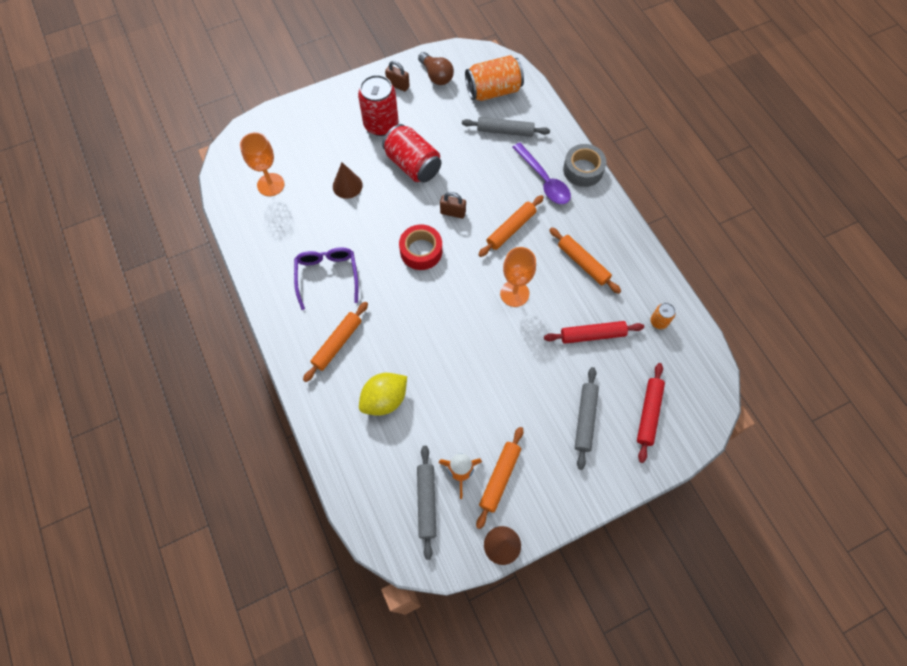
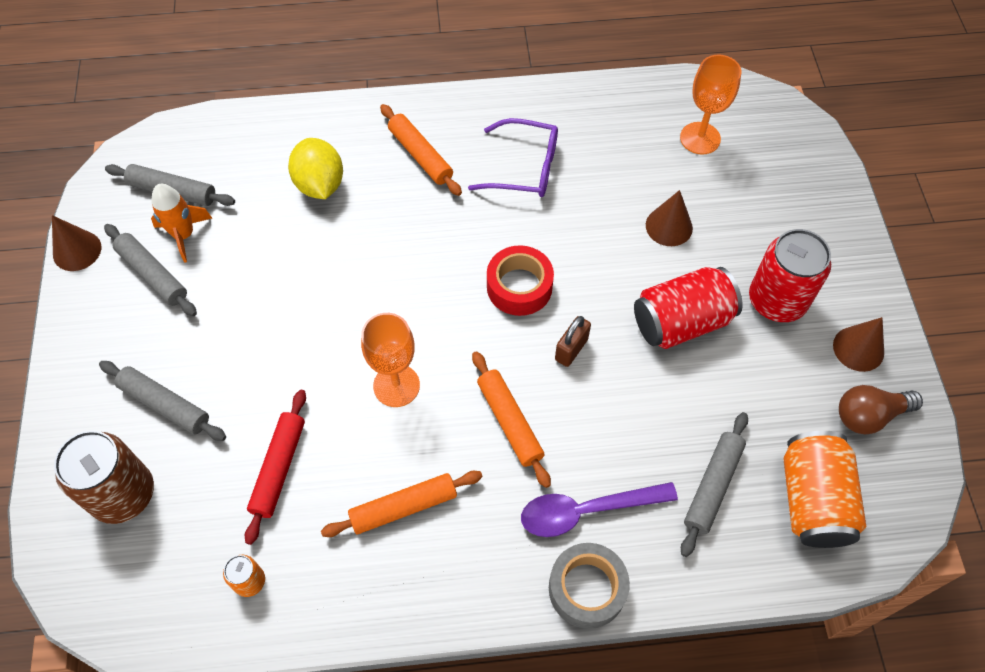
camera: 110 degrees right, 5 degrees down
(398, 85) = (858, 348): brown padlock -> brown cone
(499, 478) = (152, 275): orange rolling pin -> grey rolling pin
(648, 413) = (123, 494): red rolling pin -> brown can

